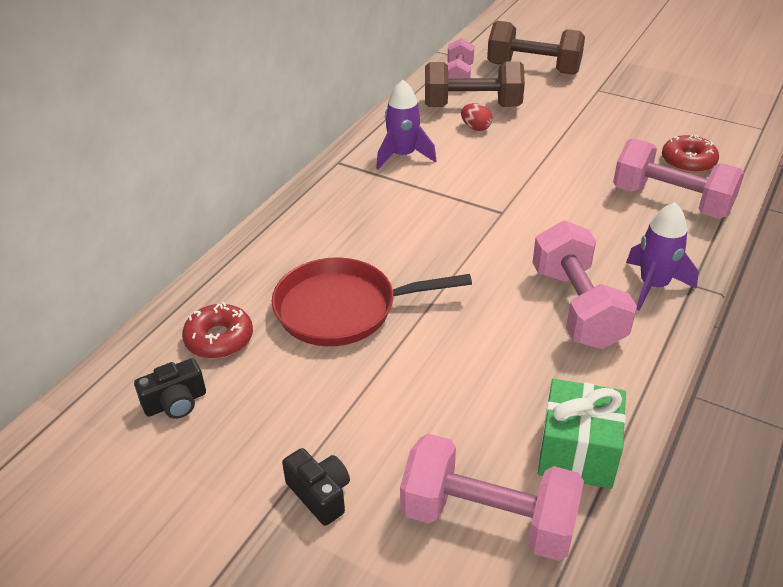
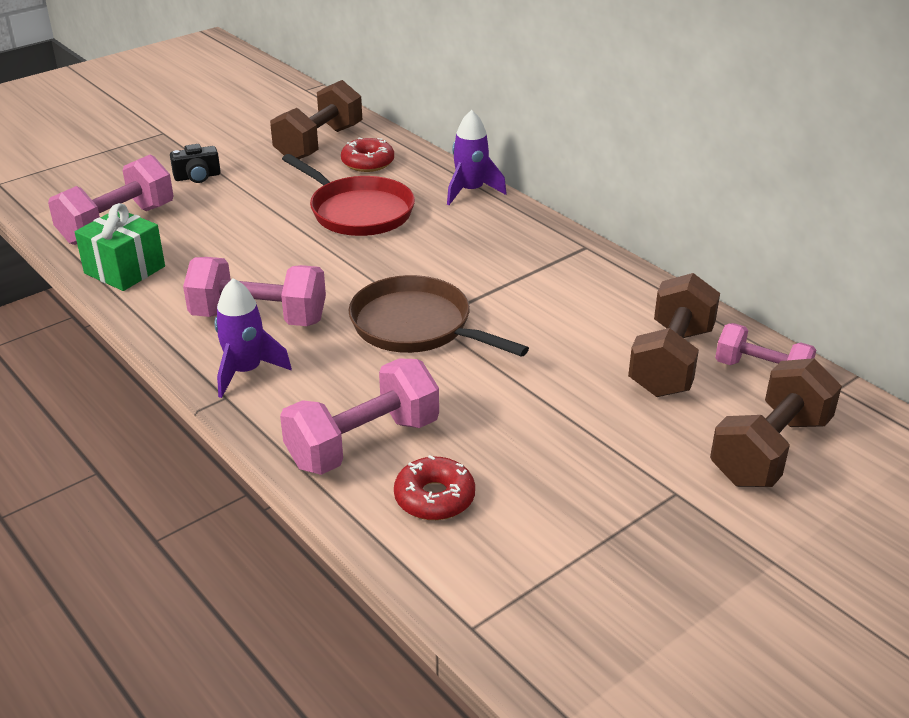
camera: 110 degrees right, 5 degrees down
(175, 403) = (319, 143): black camera -> brown dumbbell
(343, 309) = (358, 211): red pan -> red pan turned 120 degrees clockwise
(403, 156) = (576, 286): purple rocket -> purple rocket (470, 191)
(475, 128) = (614, 349): red egg -> none
(516, 216) = (416, 326): none -> brown pan

